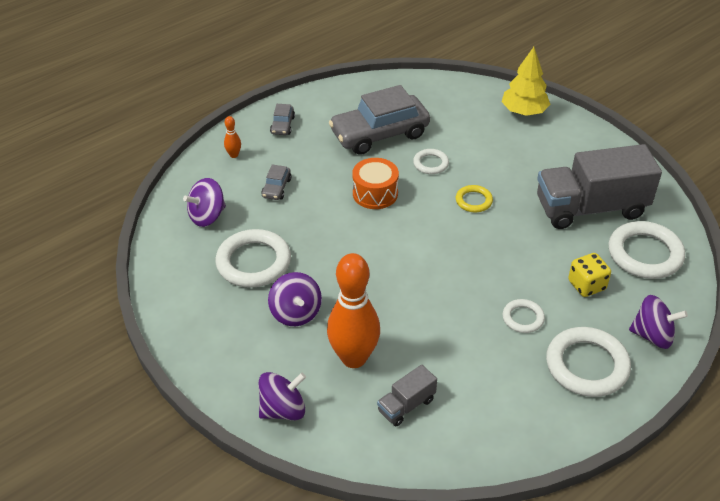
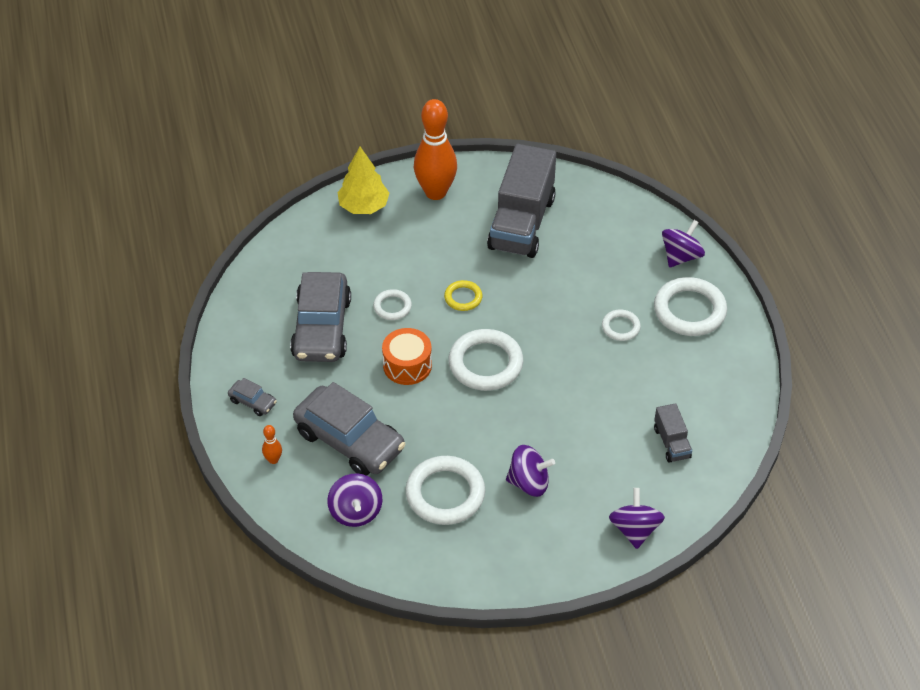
camera: 65 degrees left, 5 degrees up
(276, 188) = (349, 440): grey car -> grey car, size x2.31
(354, 358) = (604, 459): orange bowling pin -> orange bowling pin (435, 192)
(586, 285) = (608, 270): yellow dice -> none
(645, 254) = (594, 216): white ring -> white ring (485, 363)

